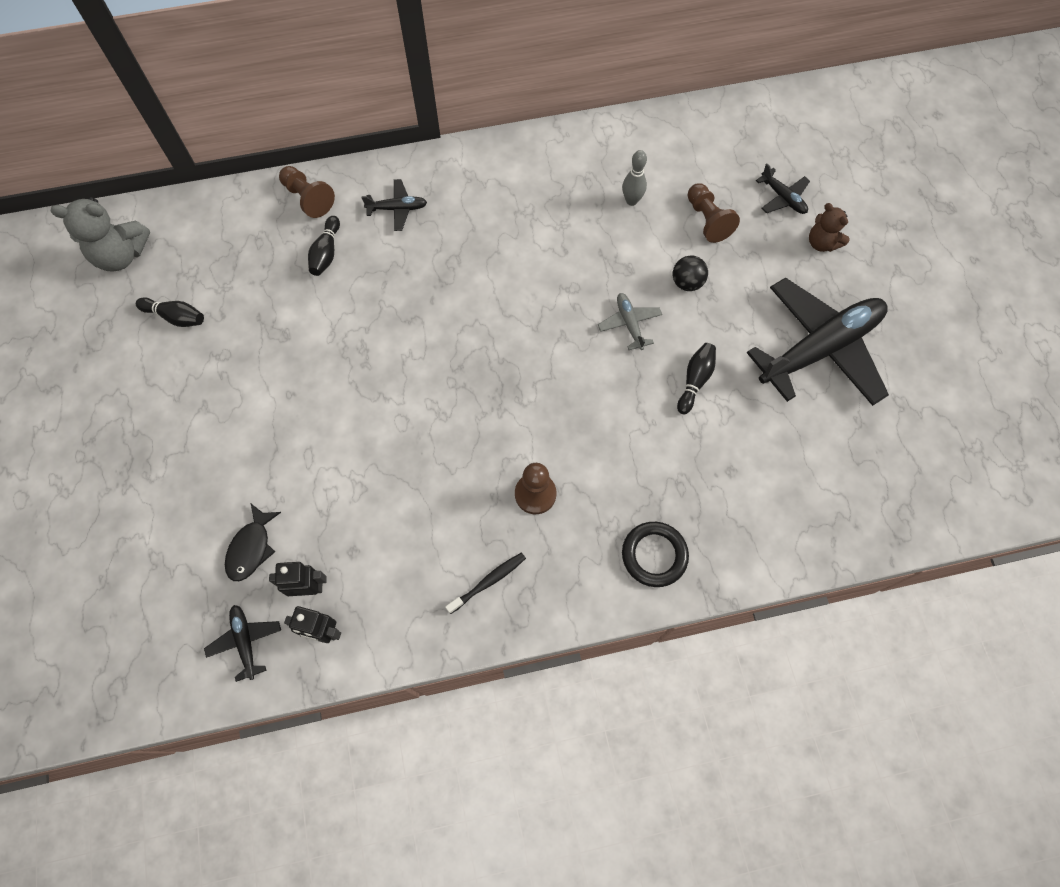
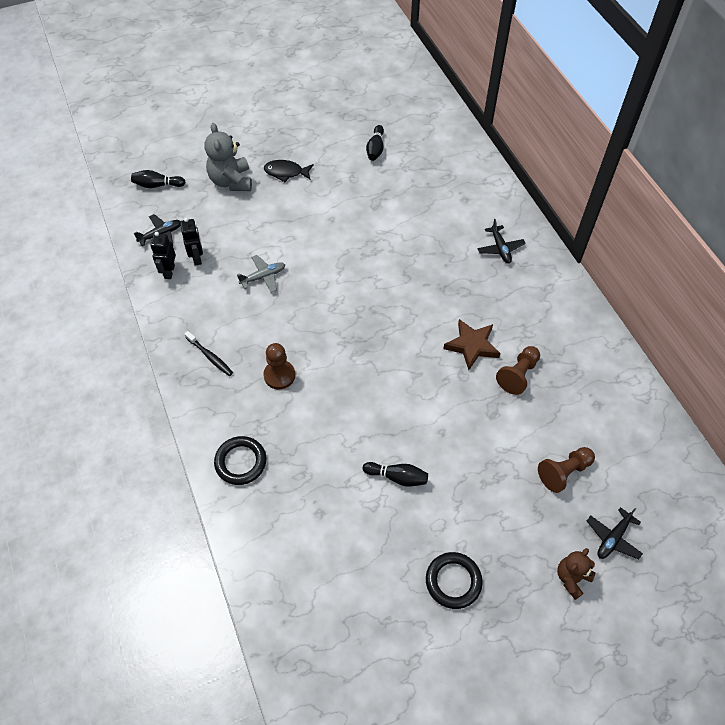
camera: 80 degrees right, 10 degrees down
(121, 255) = (414, 111): grey teddy bear -> grey teddy bear (231, 181)
(251, 548) = (221, 223): black fish -> black fish (286, 172)
(308, 198) = (491, 195): brown pawn -> brown pawn (518, 375)
(326, 253) = (448, 215): black bowling pin -> black bowling pin (157, 185)
(534, 270) = (472, 346): none -> brown star
(629, 324) = (439, 421): grey plane -> grey plane (263, 277)
(631, 201) = (564, 408): grey bowling pin -> none
(687, 283) = (492, 461): black ball -> none
(819, 349) = (453, 581): black plane -> black ring

